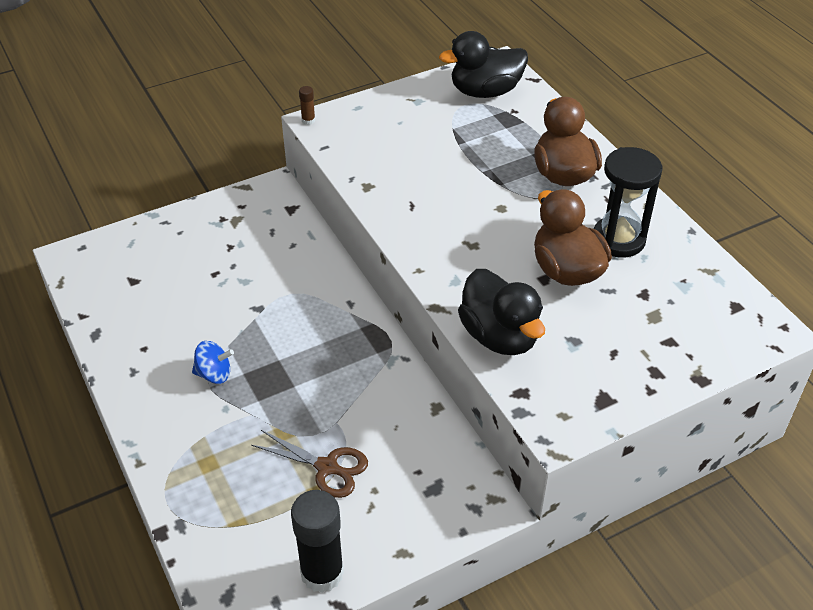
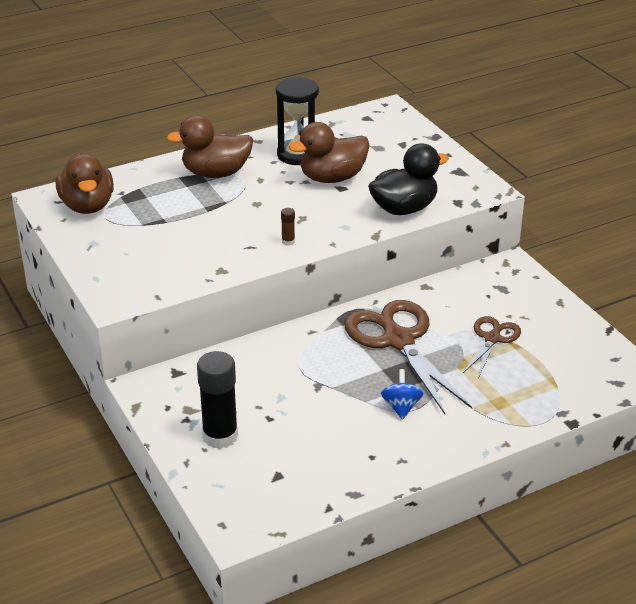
camera: 90 degrees left, 10 degrees down
(308, 120) = (111, 308): brown glue stick -> brown glue stick (288, 241)
(322, 573) = (586, 338): black glue stick -> black glue stick (220, 436)
(330, 376) = (398, 340): none -> brown scissors
(485, 91) = (87, 206): black duck -> brown duck

